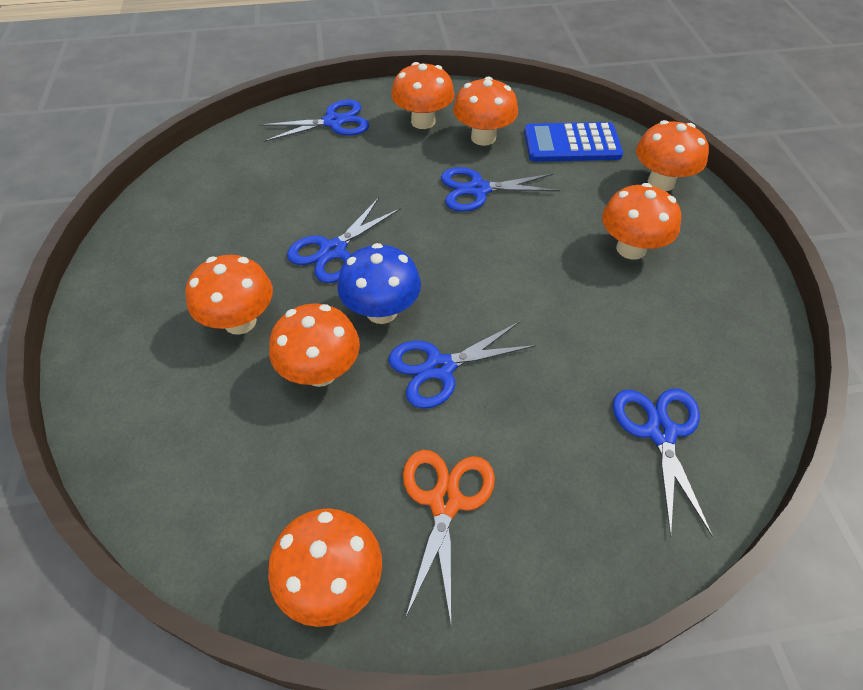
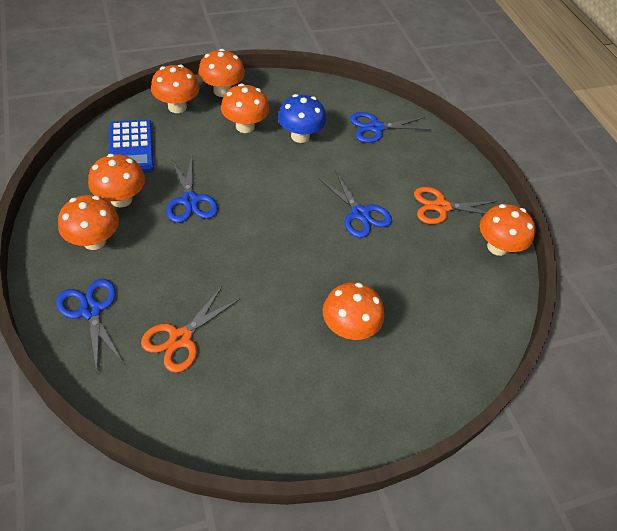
camera: 105 degrees left, 0 degrees up
(280, 178) = (181, 338): none -> orange scissors
(320, 372) = (379, 272): orange mushroom -> orange mushroom (222, 91)
(333, 250) = (268, 283): blue scissors -> none
(381, 311) = (322, 246): blue mushroom -> blue mushroom (300, 136)

